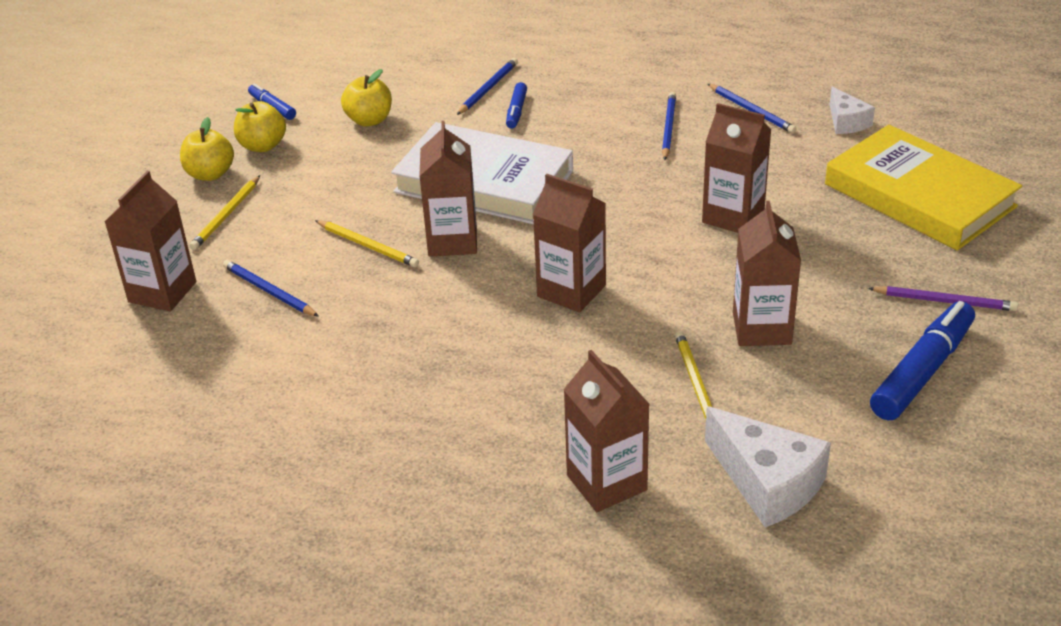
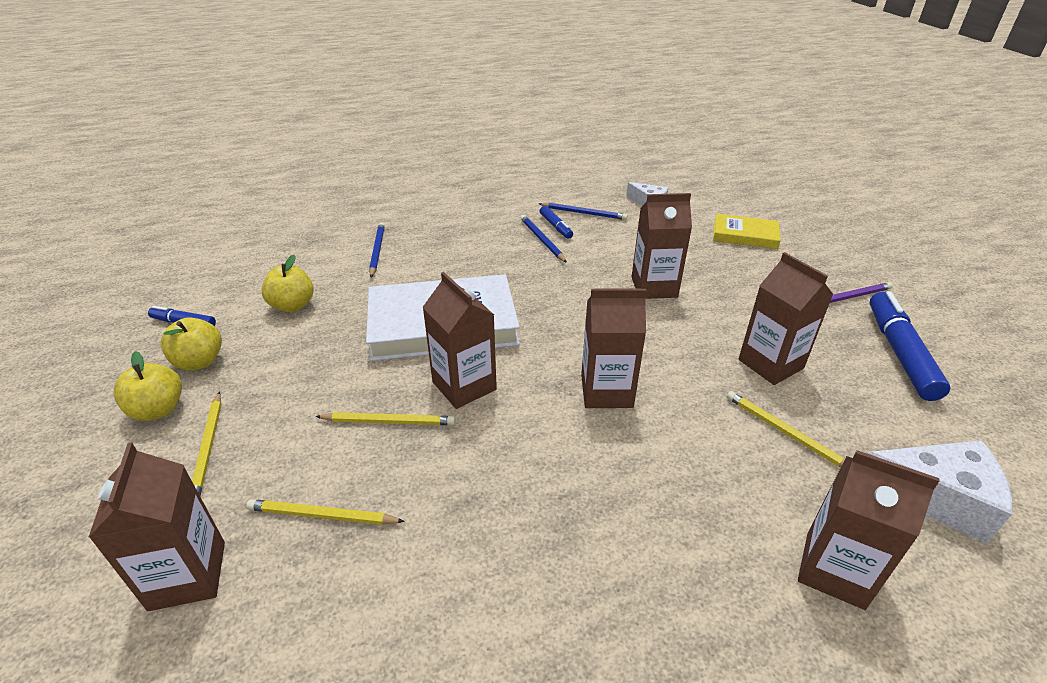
camera: 35 degrees left, 0 degrees up
(269, 291) = (322, 515): blue pencil -> yellow pencil
(516, 111) = (416, 261): blue marker -> blue marker (555, 227)
(919, 195) = (745, 235): yellow book -> yellow book, size x0.53

